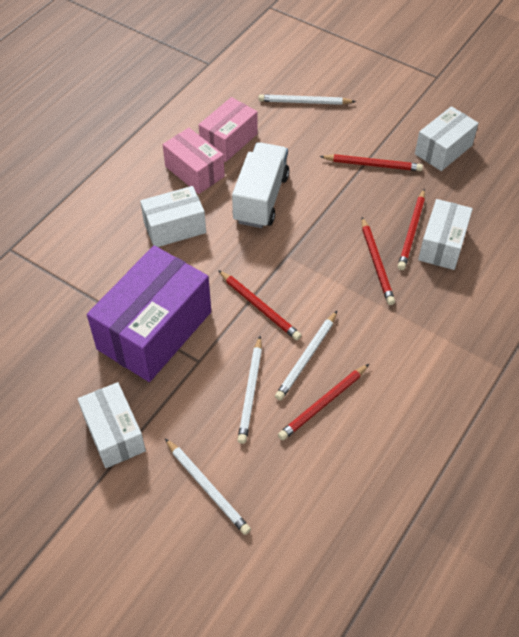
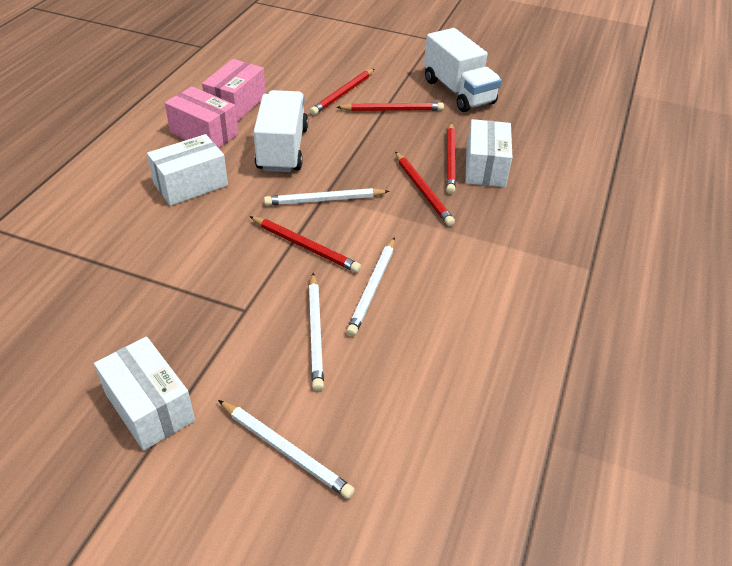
camera: 15 degrees left, 10 degrees down
(154, 330) = (184, 286): purple box -> none
(304, 102) = (308, 68): white pencil -> white pencil (324, 200)
(323, 403) = (405, 332): red pencil -> red pencil (343, 94)
(443, 149) = (458, 92): white box -> white truck

